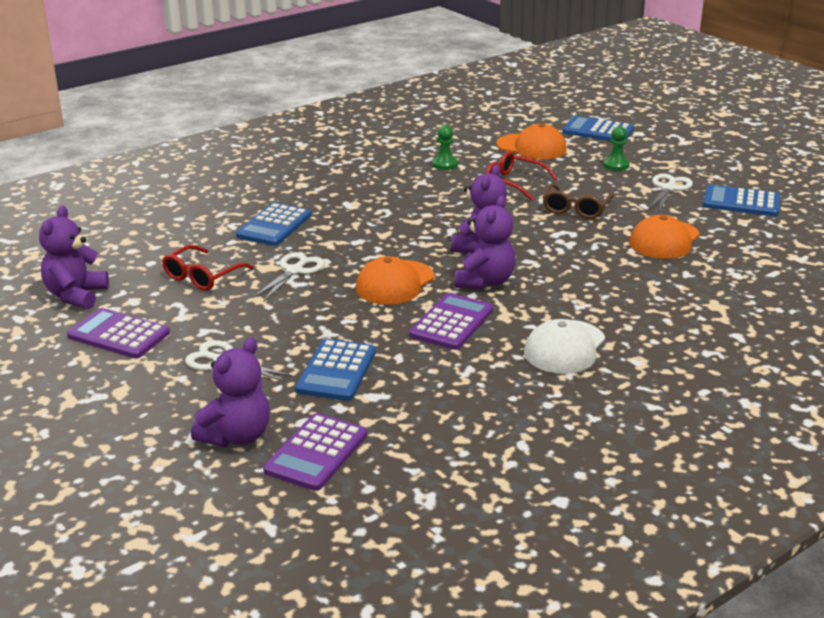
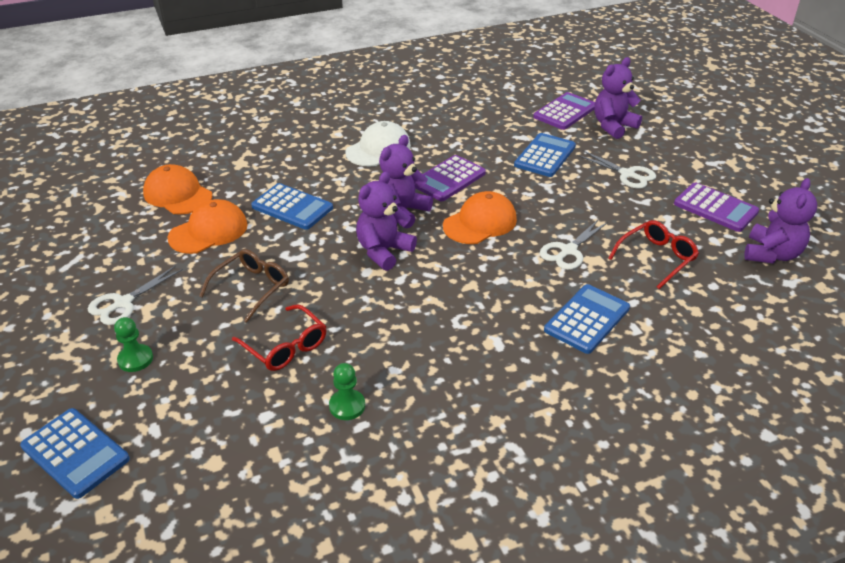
camera: 165 degrees left, 10 degrees up
(531, 147) = (204, 426): orange cap -> orange cap (177, 194)
(741, 202) = (78, 267): blue calculator -> blue calculator (292, 207)

